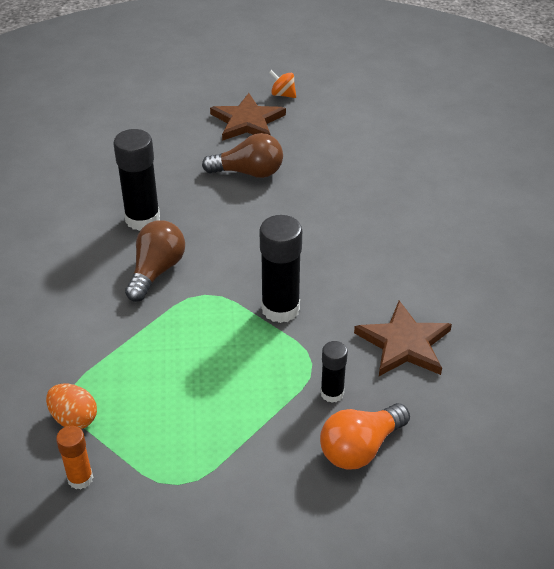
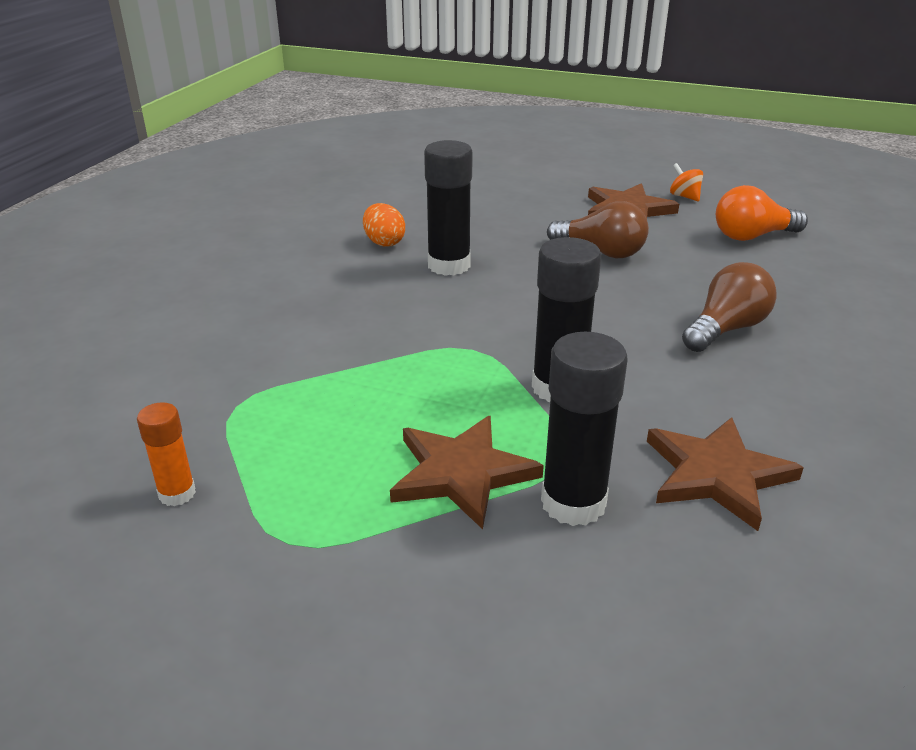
camera: 25 degrees right, 10 degrees down
(74, 419) = (224, 428): orange egg -> orange egg (384, 242)
(156, 271) = (430, 313): brown light bulb -> brown light bulb (726, 329)
(255, 396) = (462, 473): none -> brown star
(332, 393) = (573, 503): black glue stick -> black glue stick, size x1.78
(360, 448) = (576, 588): orange light bulb -> orange light bulb (752, 236)

